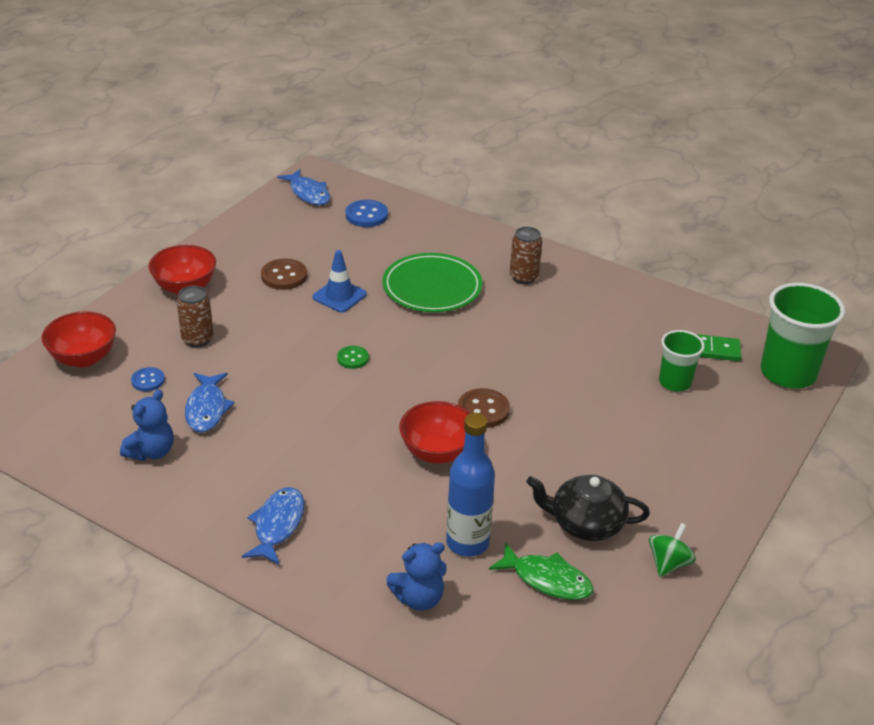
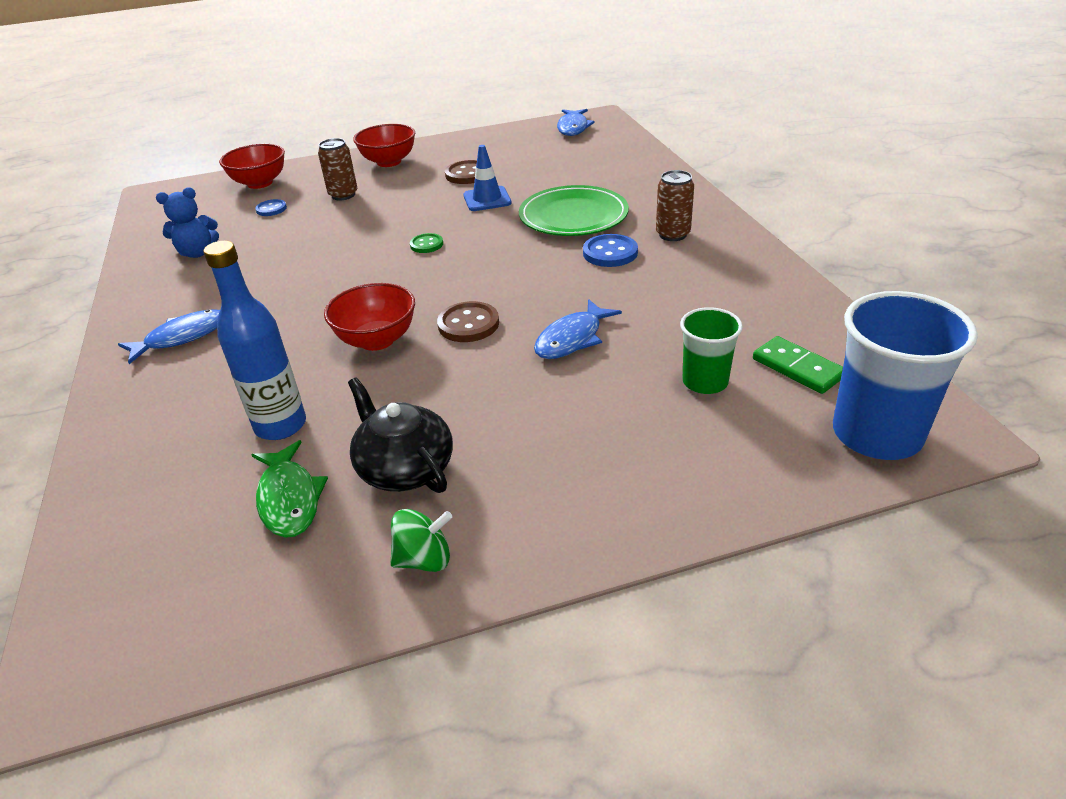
camera: 45 degrees right, 0 degrees up
(207, 409) = (274, 240): blue fish -> blue fish (572, 339)
(366, 215) = (597, 152): blue button -> blue button (610, 253)
(419, 598) = (172, 449): blue teddy bear -> none
(788, 373) = (876, 434): green cup -> blue cup

